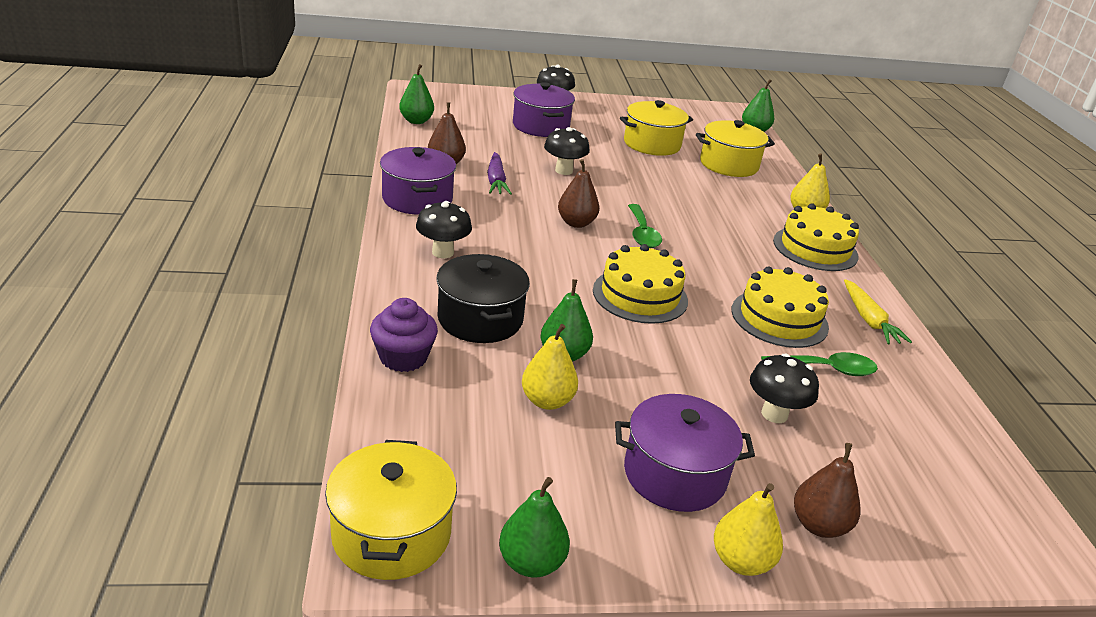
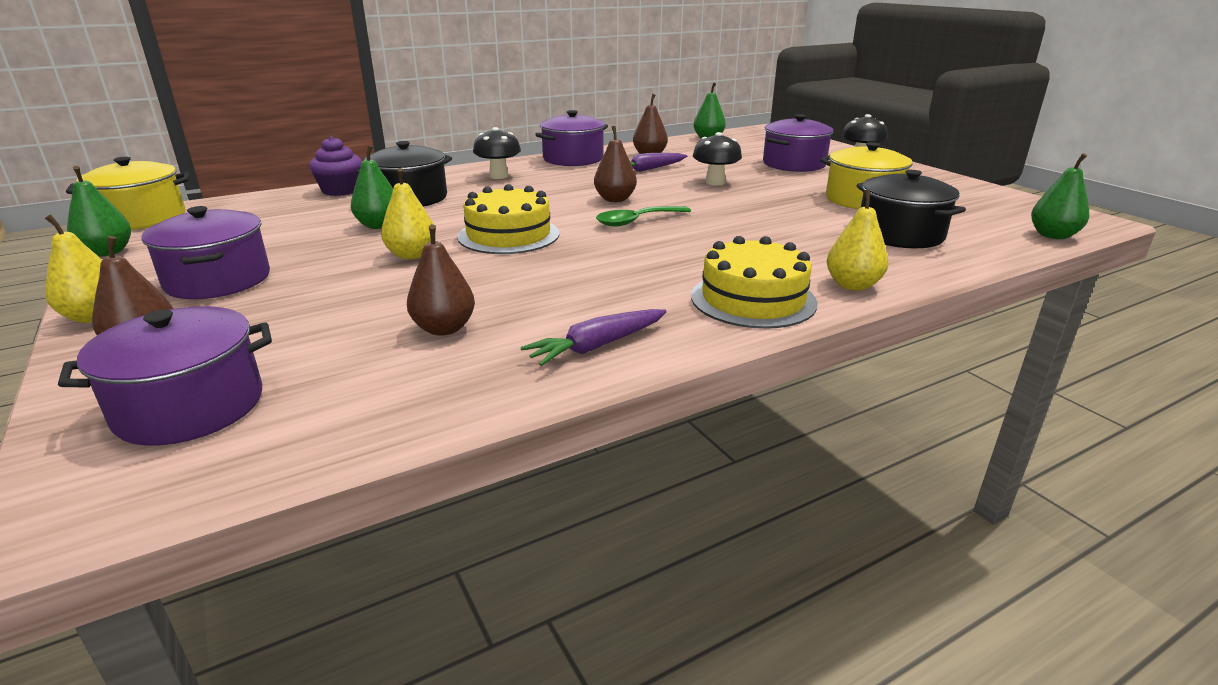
camera: 70 degrees right, 5 degrees down
(547, 401) = (307, 230): yellow pear -> yellow pear (411, 255)
(729, 164) = (900, 234): yellow pot -> black pot
(774, 414) = (333, 309): black mushroom -> none
(779, 318) = (536, 295): yellow cake -> none
(826, 369) = (444, 328): green spoon -> brown pear
(869, 320) = (597, 346): yellow carrot -> purple carrot
(928, 500) = (190, 407): none -> purple pot

